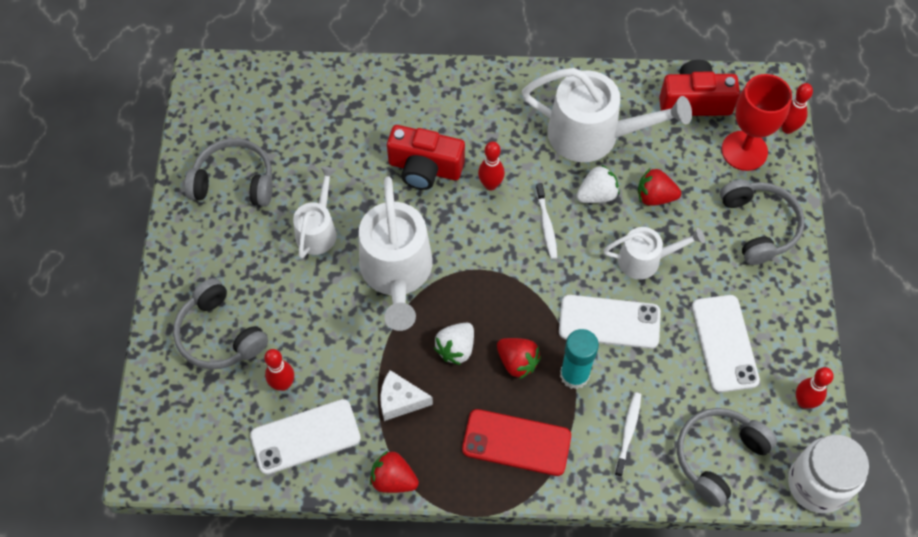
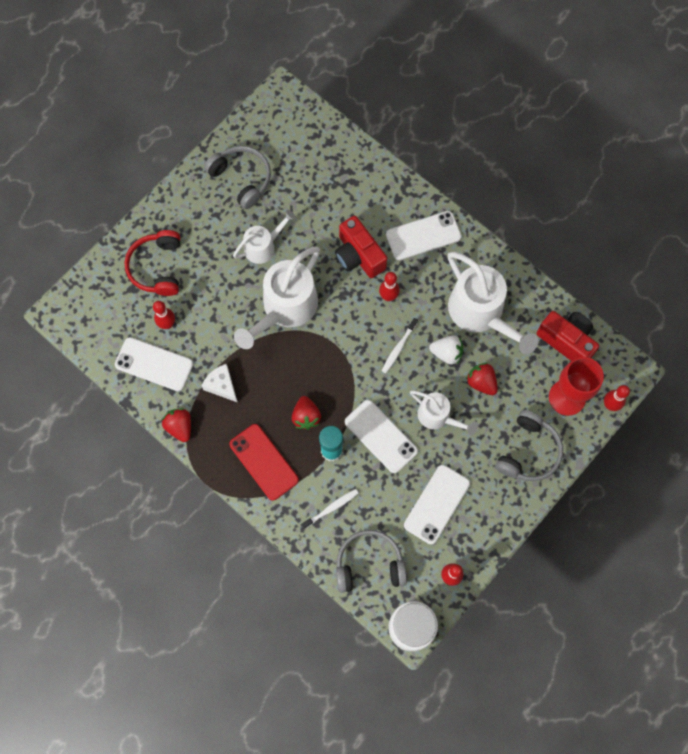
camera: 40 degrees right, 10 degrees up
(219, 335) = (157, 267): grey headphones -> red headphones
(456, 348) = (279, 380): white strawberry -> none
(471, 105) = (423, 235): none -> white phone

